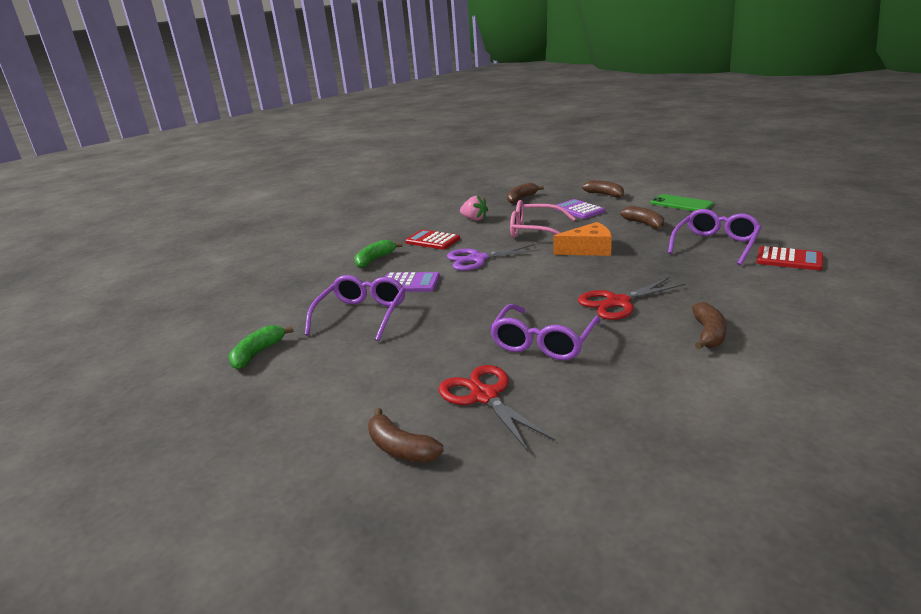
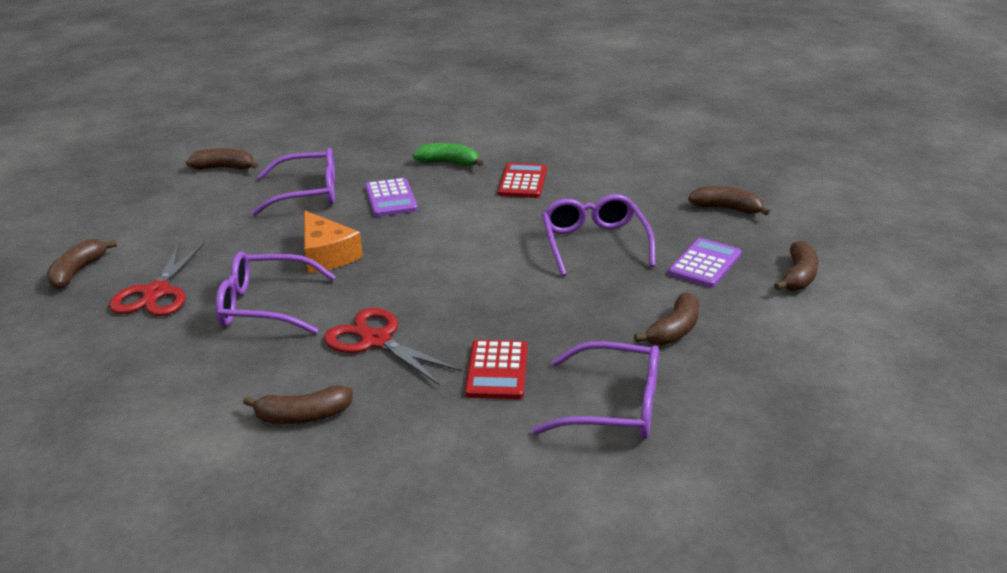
camera: 65 degrees right, 5 degrees up
(258, 353) = (224, 168): green banana -> brown banana
(474, 219) = (615, 192): pink strawberry -> none
(478, 259) = (475, 223): purple scissors -> none
(484, 396) = (157, 293): red scissors -> red scissors turned 150 degrees clockwise
(534, 231) = (594, 243): pink glasses -> purple glasses
(588, 249) = (542, 296): orange cheese -> orange cheese (326, 255)
(681, 204) = (802, 357): green phone -> none
(789, 259) = (582, 485): red calculator -> red calculator (497, 370)

